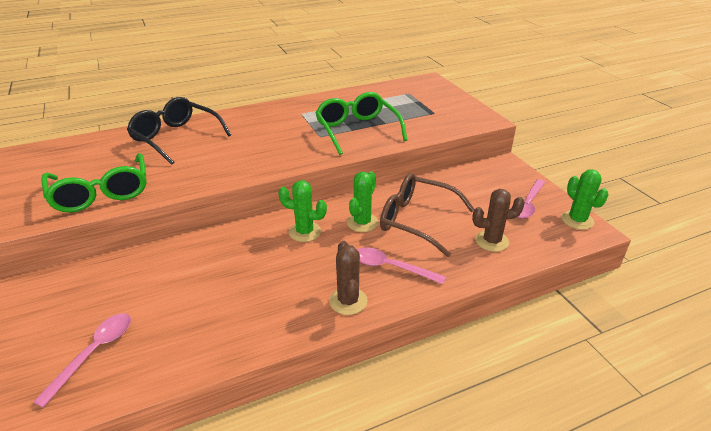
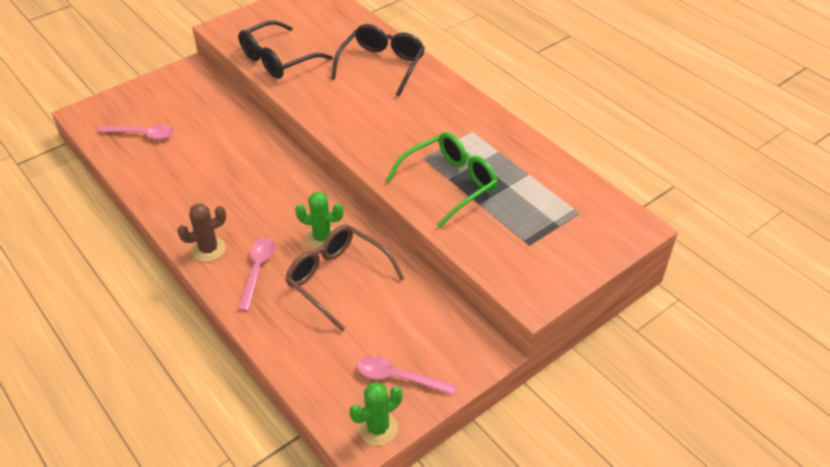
camera: 75 degrees right, 10 degrees up
(101, 193) = (277, 60): green glasses -> black glasses
(304, 232) = (297, 201): green cactus -> none
(416, 220) = (337, 279): brown glasses -> brown glasses turned 60 degrees counterclockwise
(491, 241) = (316, 345): brown cactus -> none

